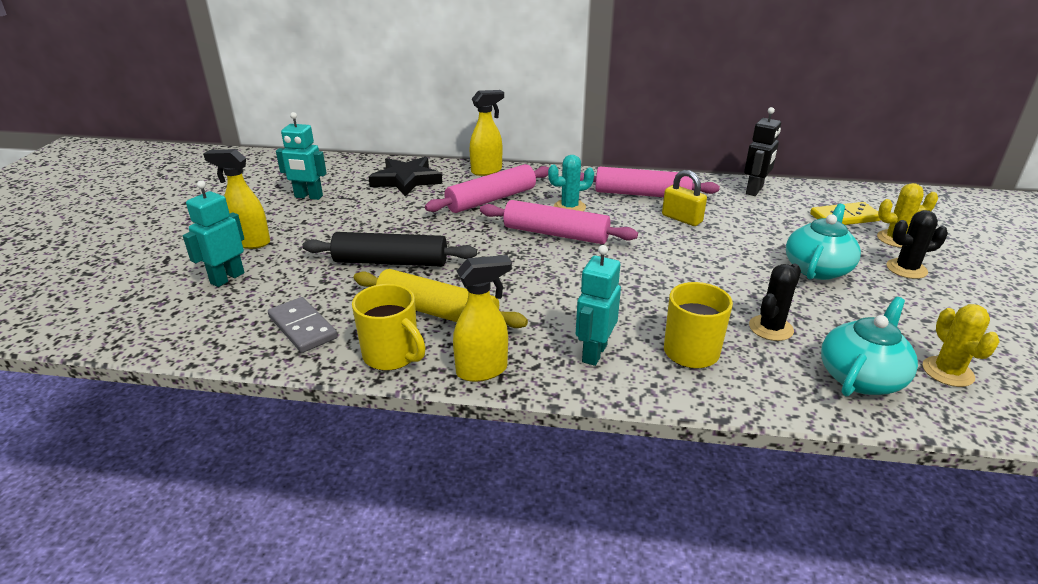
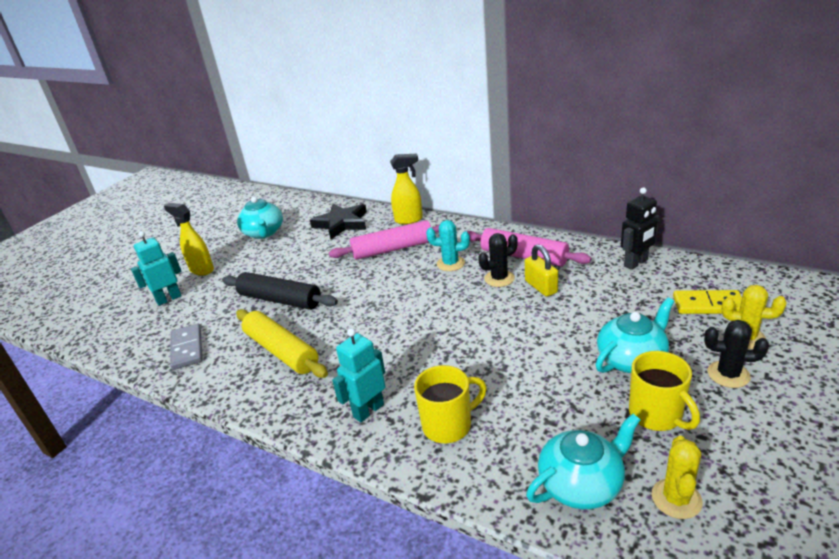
camera: 25 degrees right, 0 degrees up
(308, 197) = (263, 233): turquoise robot -> turquoise teapot
(392, 355) = (226, 383): yellow mug -> yellow mug (656, 415)
(482, 370) = (277, 409): yellow spray bottle -> none
(556, 234) = (420, 289): pink rolling pin -> none
(771, 328) = (535, 415): black cactus -> black cactus (499, 278)

